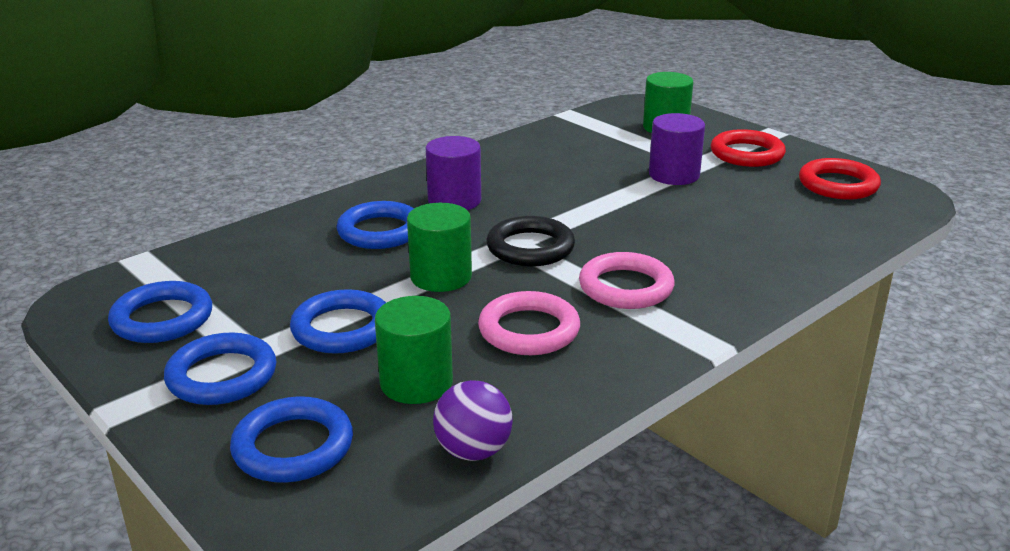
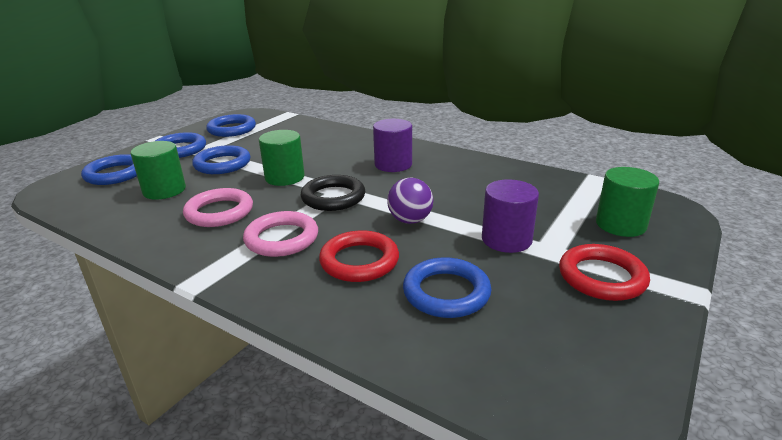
camera: 75 degrees right, 0 degrees up
(380, 231) = (338, 153): blue ring -> blue ring (446, 292)
(473, 451) = (93, 215): purple ball -> purple ball (410, 220)
(838, 185) = (571, 350): red ring -> red ring (359, 261)

